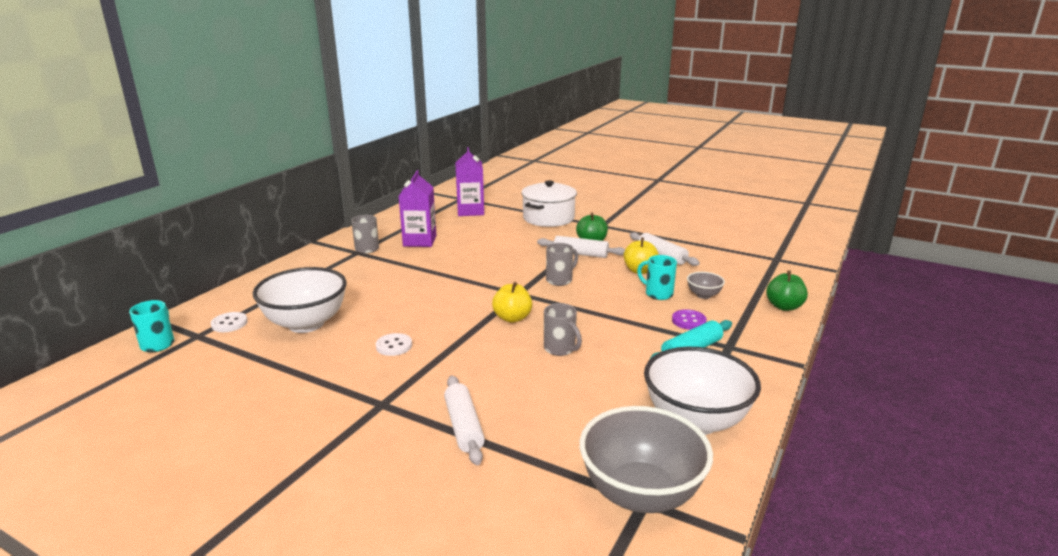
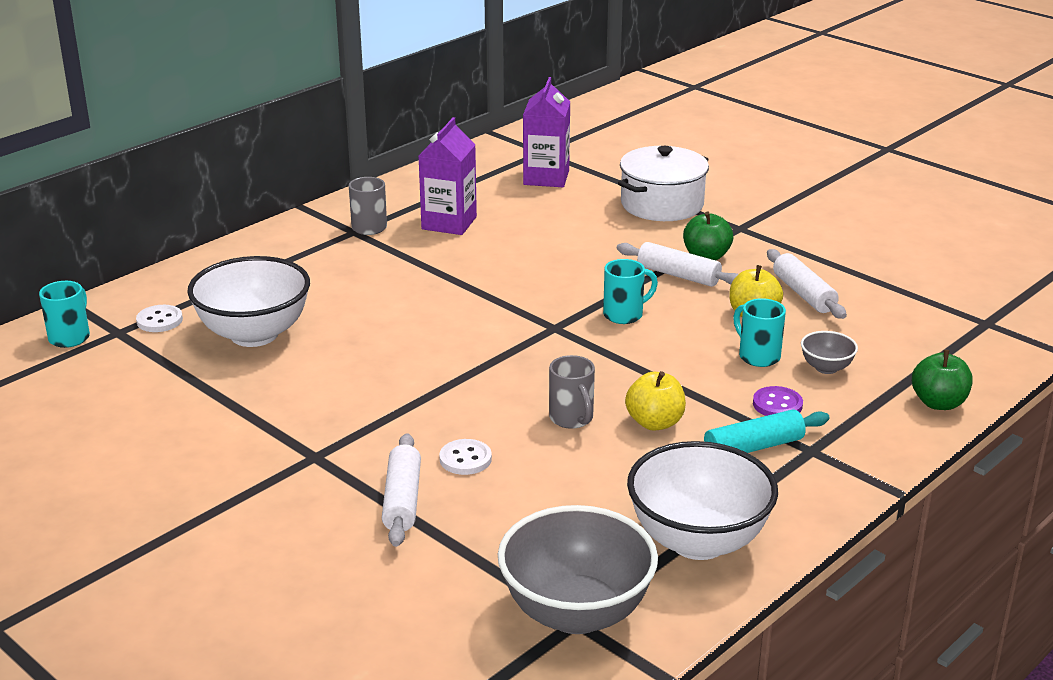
camera: 15 degrees right, 5 degrees up
(394, 346) = (355, 382): white button -> white button (465, 459)
(512, 318) = (528, 364): yellow apple -> yellow apple (655, 423)
(560, 280) = (625, 315): grey mug -> turquoise mug

